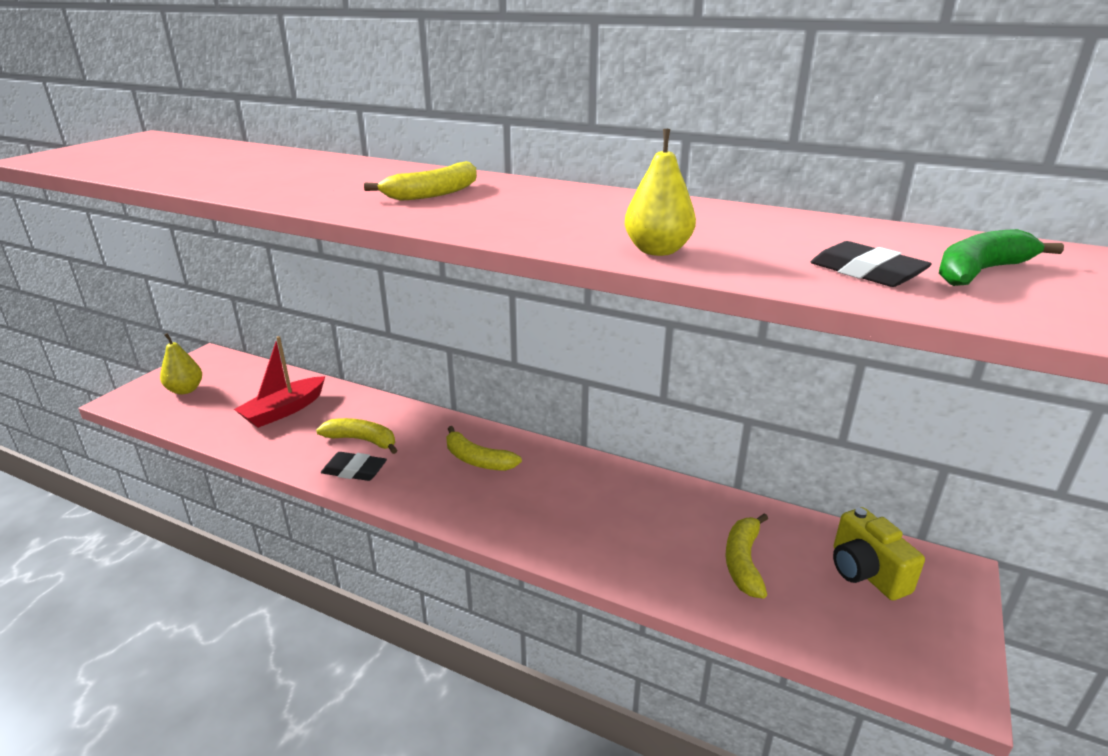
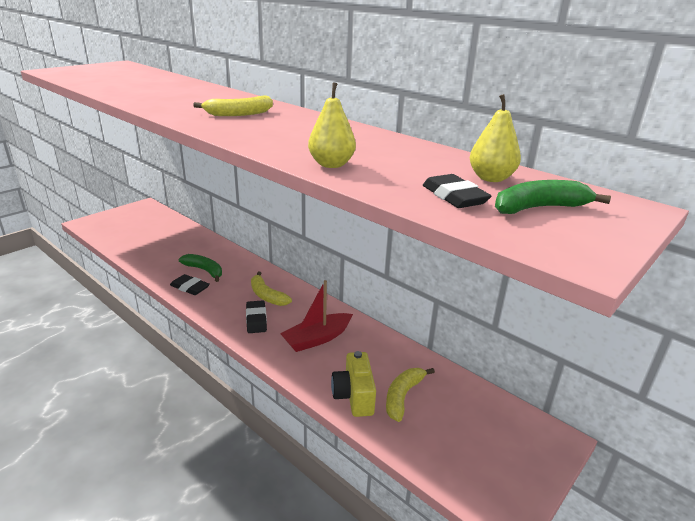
camera: 15 degrees right, 0 degrees up
(185, 390) = (122, 223): yellow pear -> yellow pear (491, 178)
(284, 410) = (169, 244): red boat -> red boat (317, 339)
(362, 440) = (204, 271): yellow banana -> green banana
(482, 498) = (256, 319): none -> black eraser
(865, 572) = (487, 424): yellow camera -> yellow camera (354, 396)

